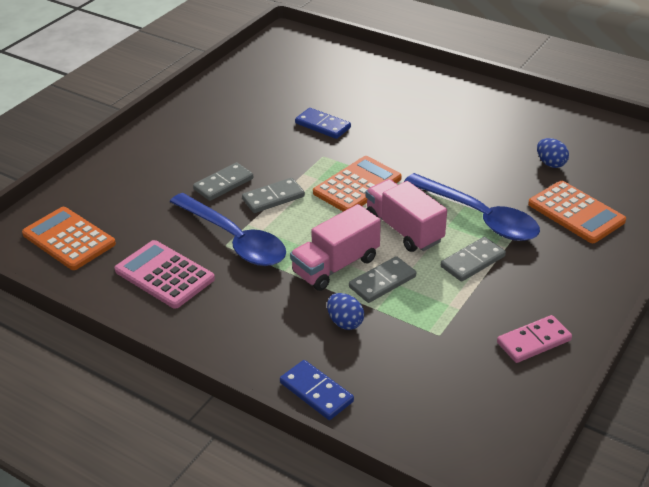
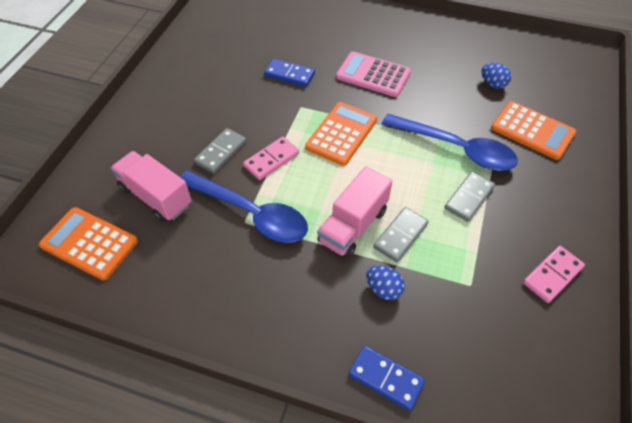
camera: 15 degrees left, 15 degrees up
(164, 275) = (197, 268): pink calculator -> pink calculator (373, 75)
(273, 198) = (271, 160): grey domino -> pink domino
(404, 230) = (398, 174): pink truck -> pink truck (156, 196)

